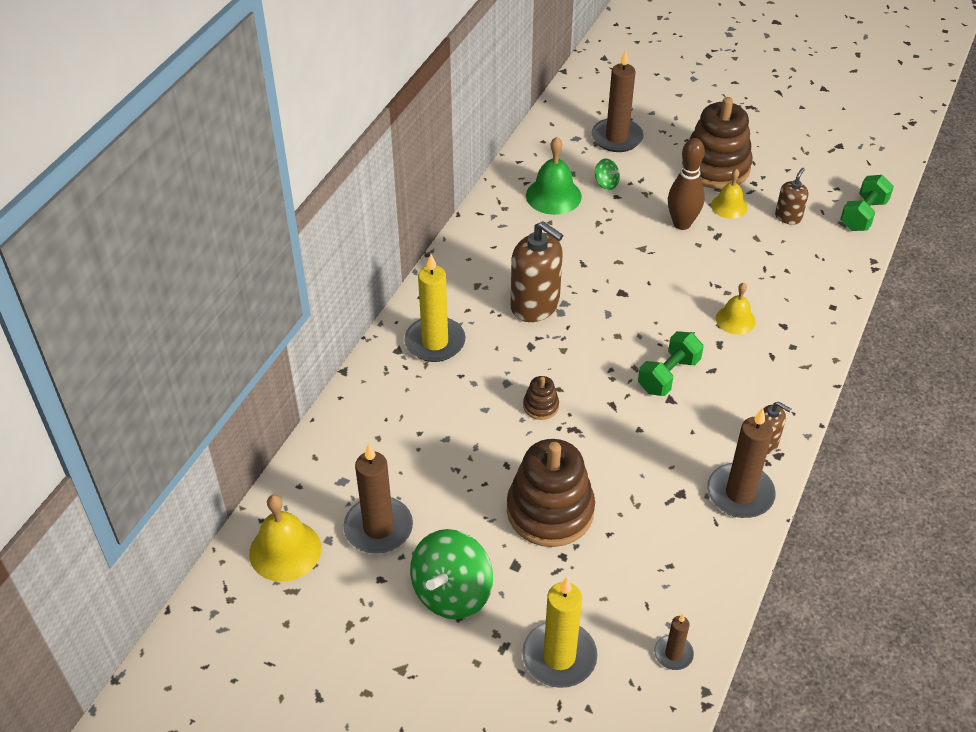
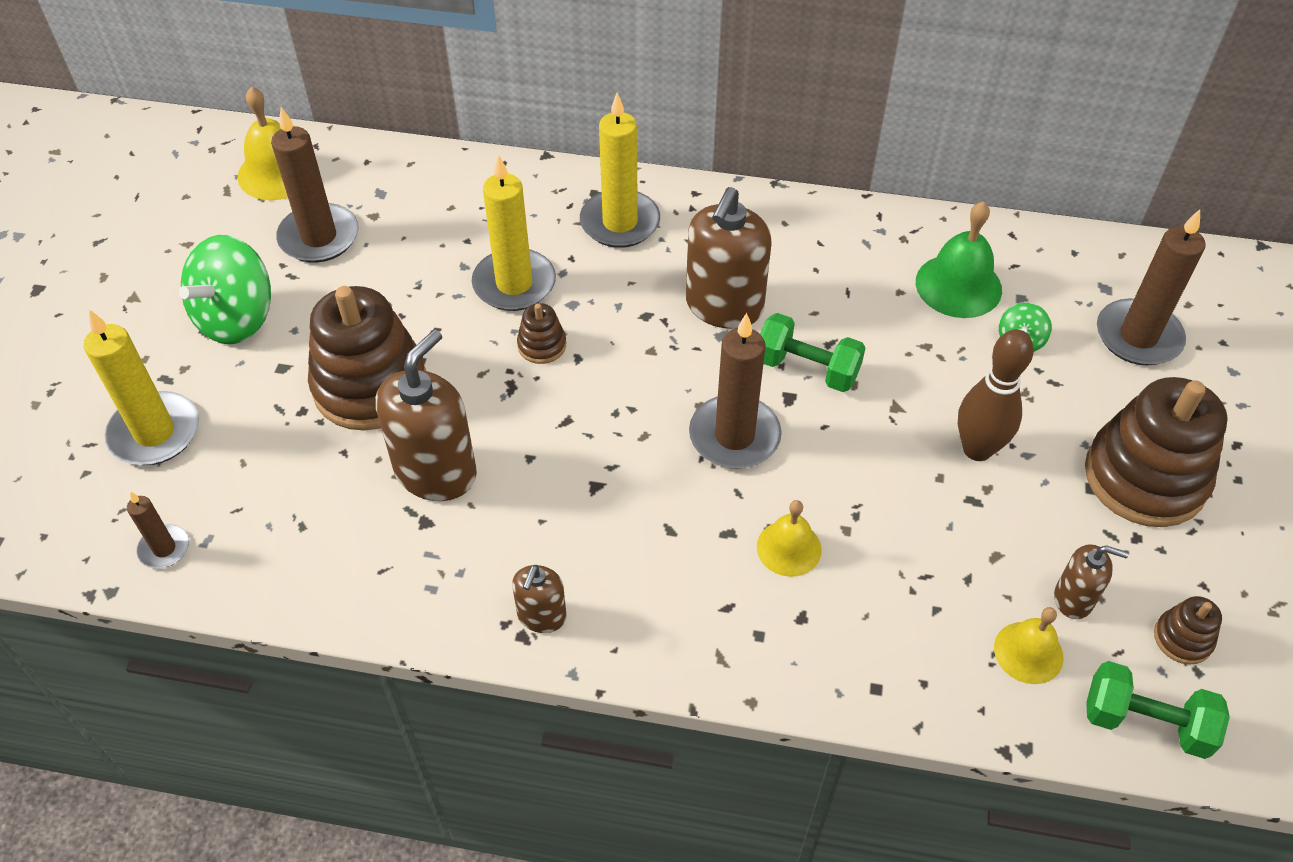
camera: 75 degrees right, 5 degrees up
(452, 592) = (237, 318): green spinning top -> green spinning top turned 75 degrees counterclockwise
(475, 412) = (514, 284): none -> yellow candle
(639, 482) = (436, 472): none -> brown soap dispenser
(668, 375) = (642, 477): green dumbbell -> green dumbbell (807, 369)
(729, 206) = (1055, 508): yellow bell -> yellow bell (1028, 652)
(740, 493) = (439, 594): brown candle -> brown candle (734, 436)
(817, 187) = (1182, 638): none -> brown stacking toy

